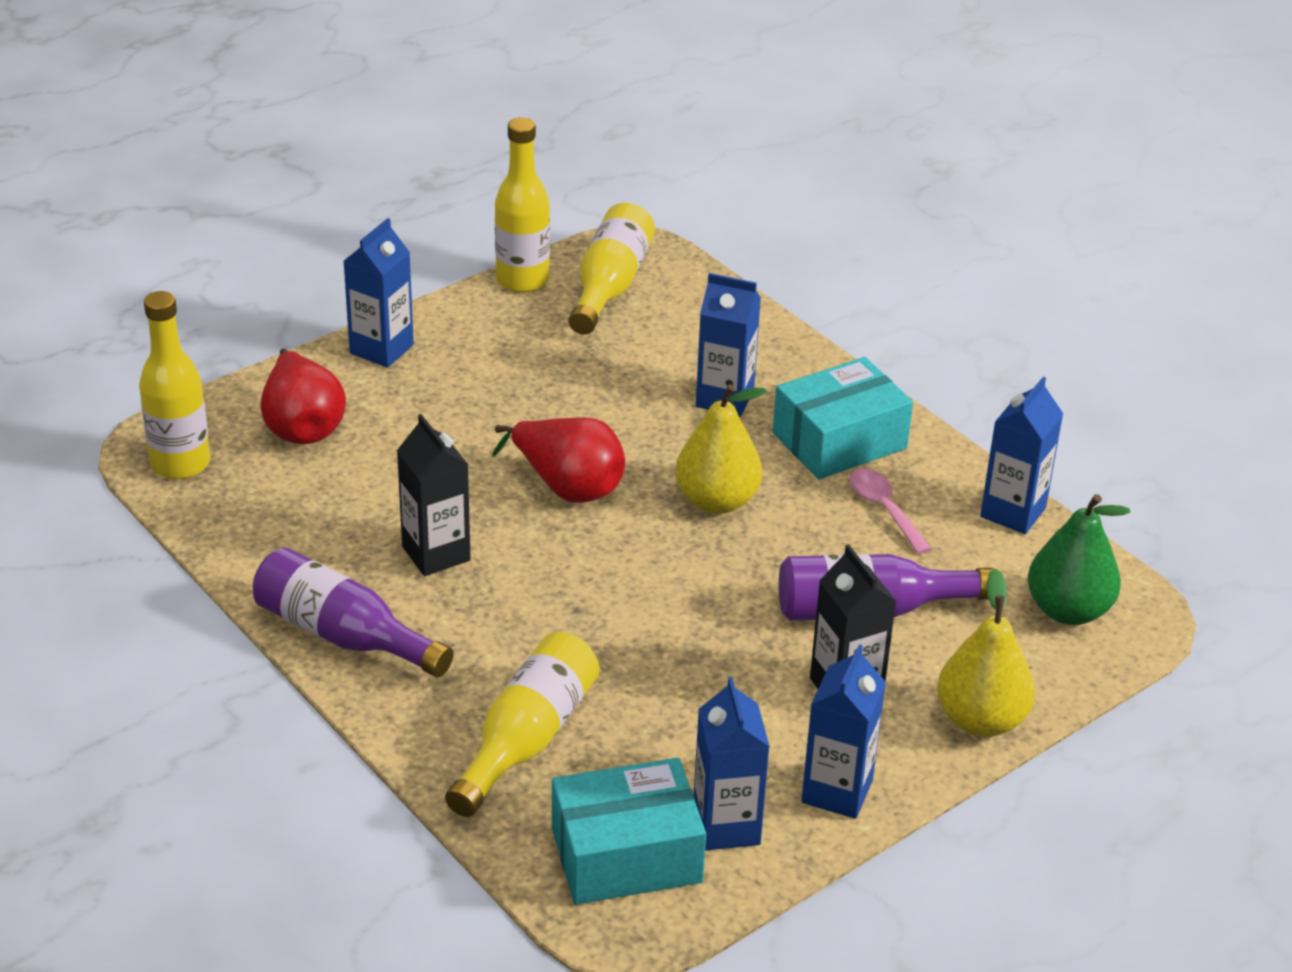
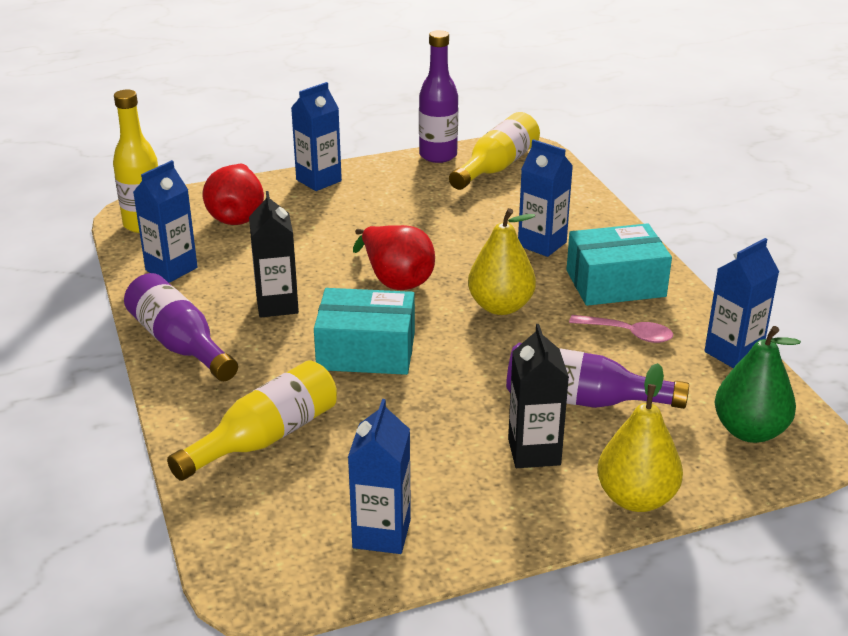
camera: 20 degrees right, 5 degrees down
(522, 280) = (438, 155): yellow bottle -> purple bottle
(626, 855) = (290, 537): turquoise box -> turquoise box (366, 351)
(837, 791) = (486, 527): blue carton -> blue carton (171, 269)
(884, 509) = (628, 333): pink spoon -> pink spoon turned 120 degrees clockwise

